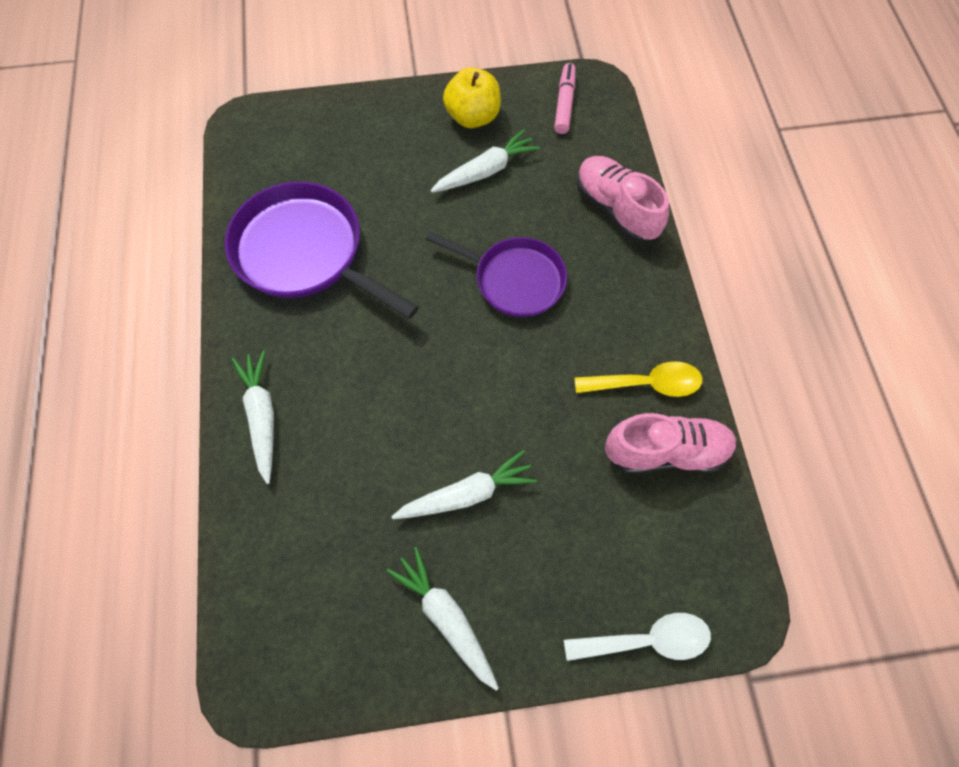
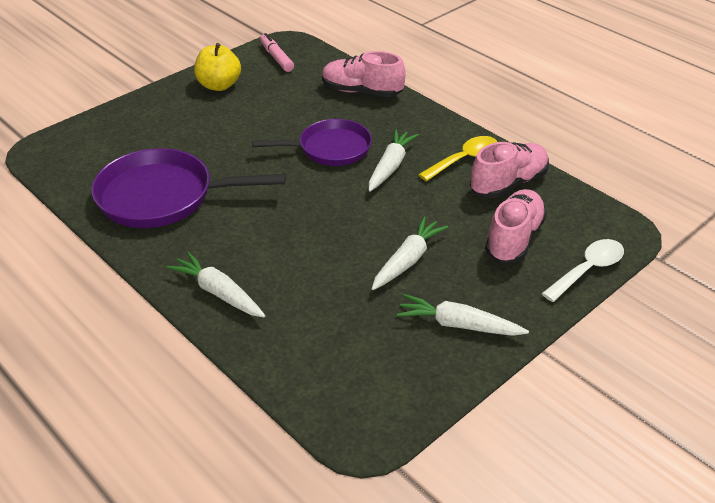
camera: 35 degrees left, 25 degrees down
(485, 171) = (255, 107): white carrot -> white carrot (390, 166)
(603, 538) = (514, 238): none -> pink shoe

